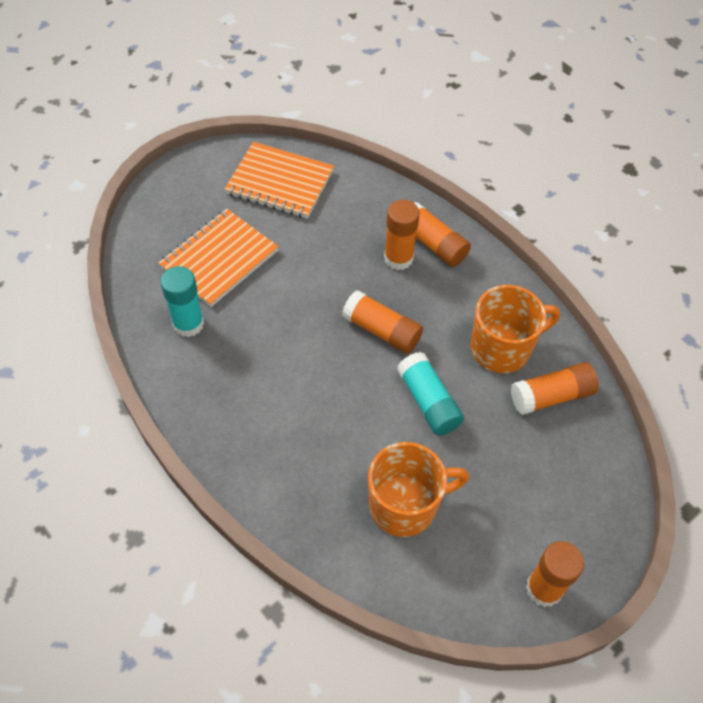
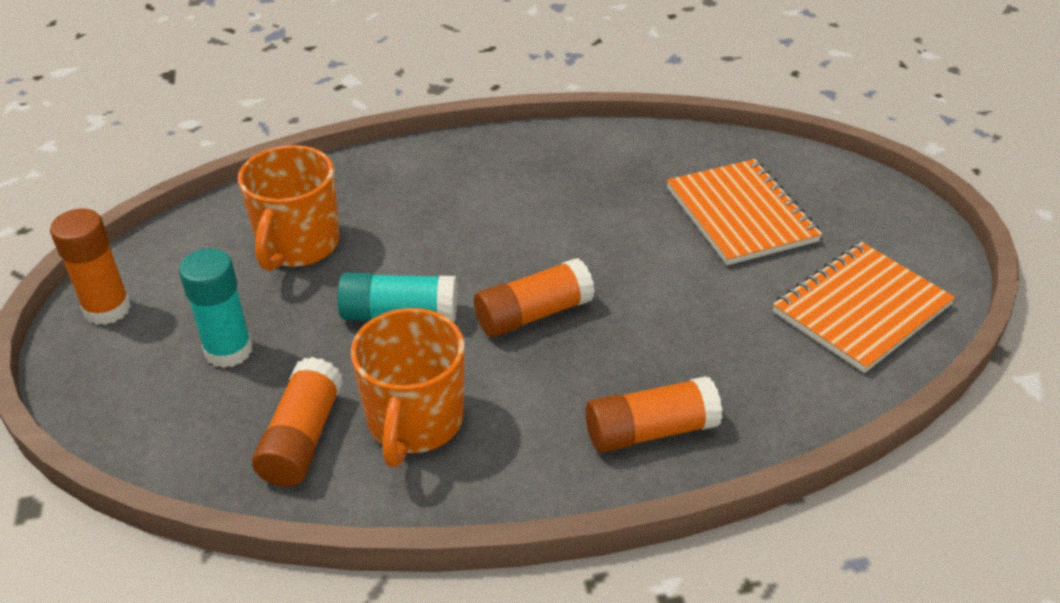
camera: 120 degrees right, 15 degrees down
(188, 324) = (654, 167): turquoise glue stick -> turquoise glue stick (228, 350)
(398, 258) = (645, 379): orange glue stick -> none

